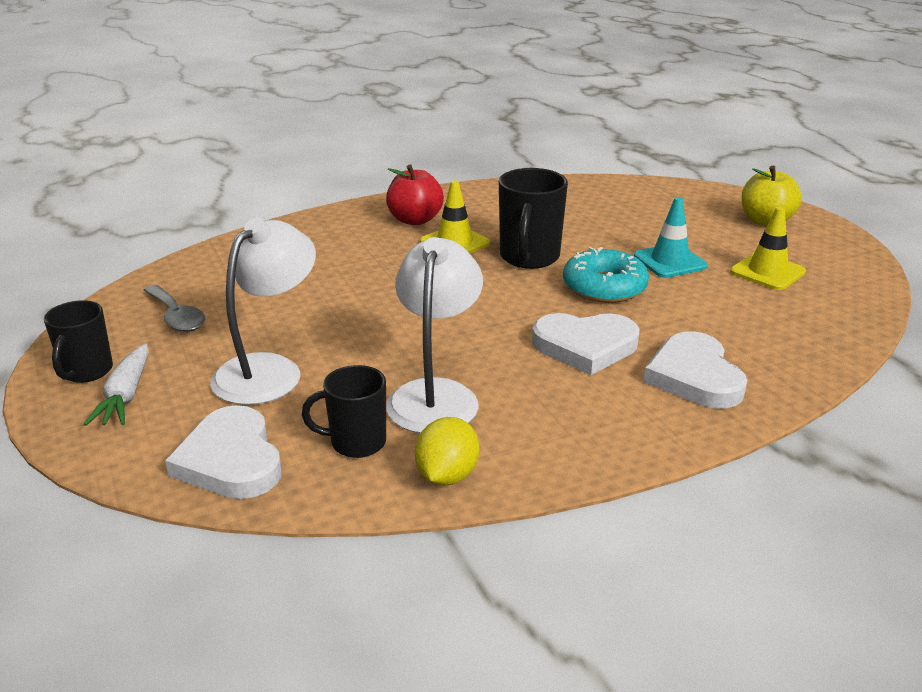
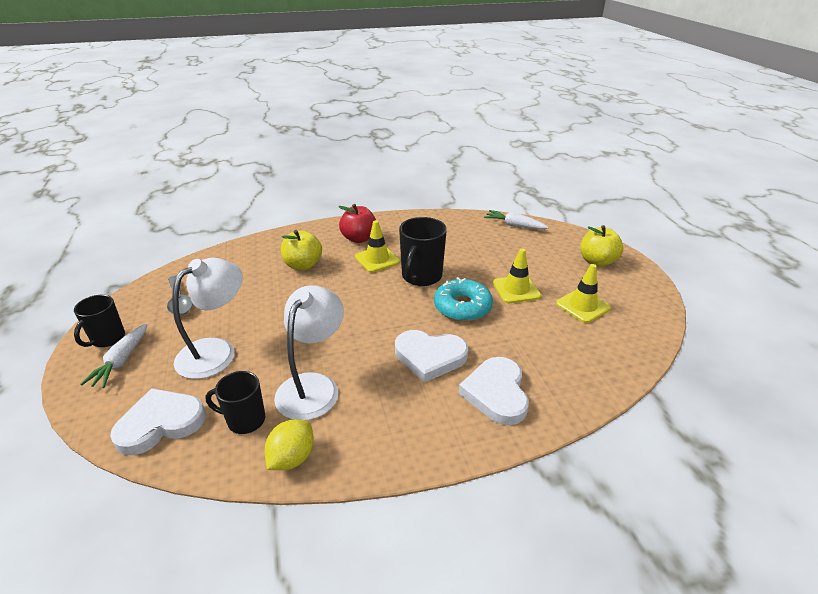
camera: 10 degrees right, 5 degrees up
(231, 460) = (160, 423): white heart -> white heart turned 75 degrees clockwise
(346, 258) = (303, 265): none -> yellow apple
(634, 188) = (514, 225): none -> white carrot
(670, 261) = (516, 289): turquoise traffic cone -> yellow traffic cone

